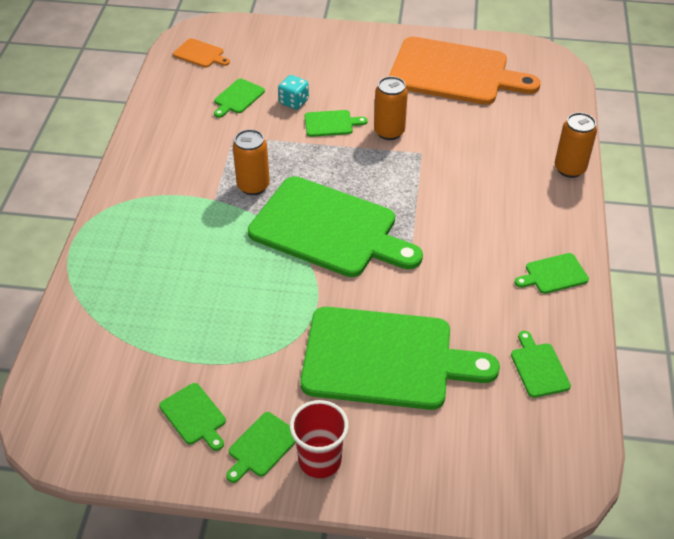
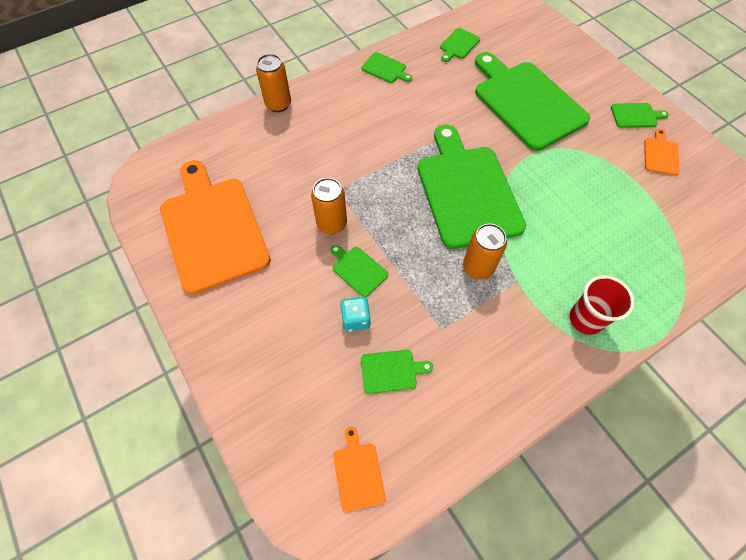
camera: 130 degrees left, 15 degrees up
(194, 416) = (660, 155): green cutting board -> orange cutting board
(320, 460) = (611, 90): red cup -> red cup (585, 319)

